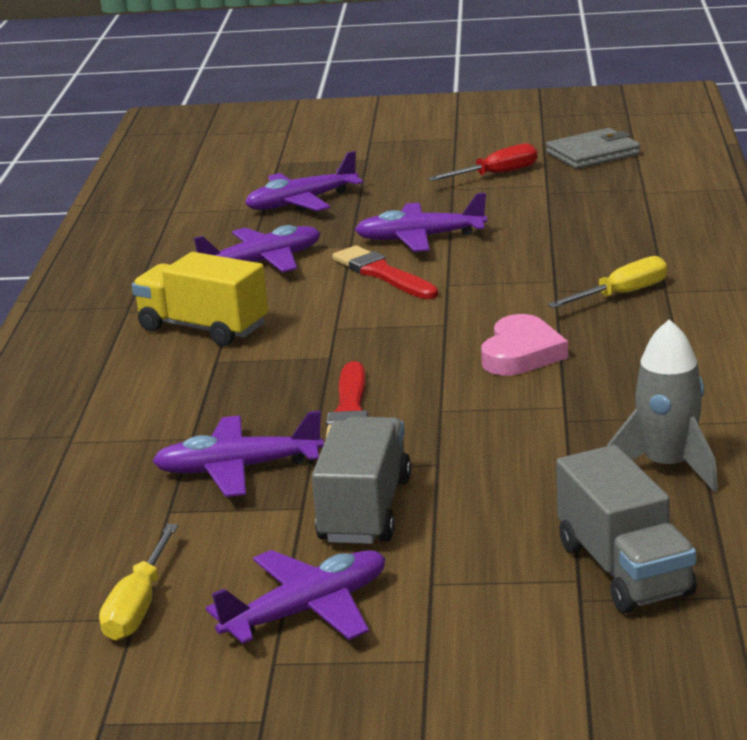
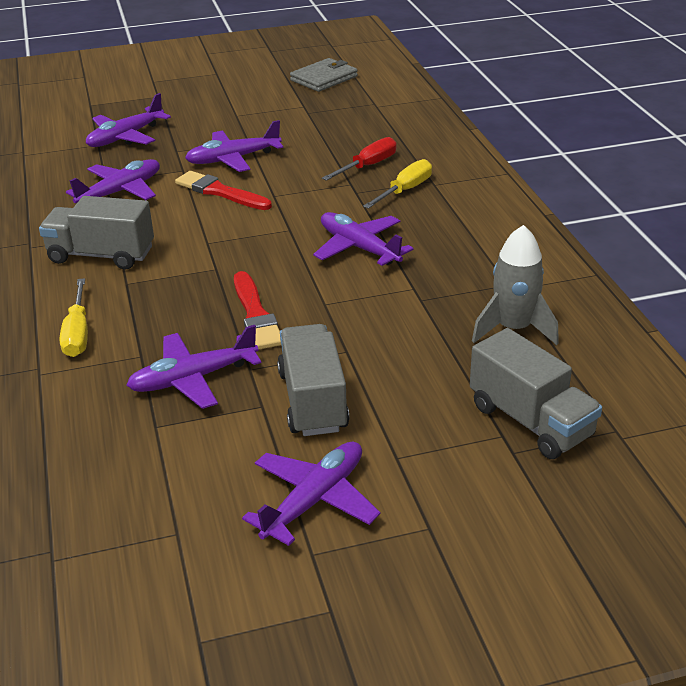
camera: 20 degrees left, 10 degrees up
(139, 606) = (174, 521): yellow screwdriver -> yellow screwdriver (78, 333)
(203, 328) = (101, 255): yellow truck -> grey truck
(496, 174) = (263, 101): red screwdriver -> red screwdriver (368, 166)
(521, 353) = (359, 248): pink heart -> purple plane

